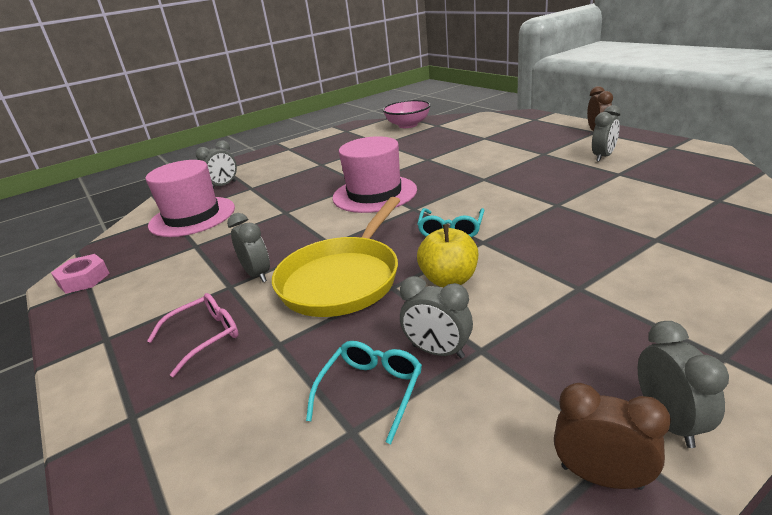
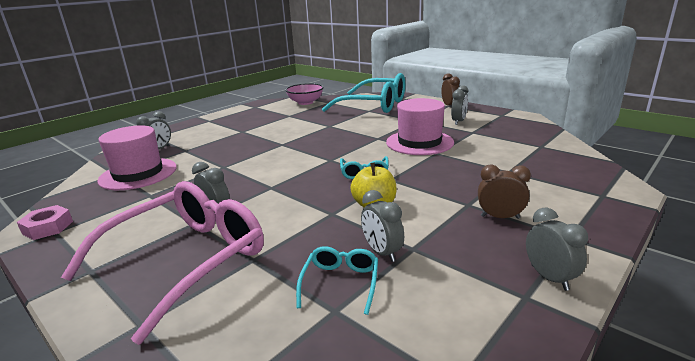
camera: 15 degrees left, 5 degrees down
(204, 337) = (185, 261): pink glasses -> pink glasses, size x2.31
(343, 279) = (290, 211): yellow pan -> none
(374, 194) = (295, 151): pink hat -> pink hat (419, 142)
(438, 351) = (382, 252): grey clock -> grey clock turned 45 degrees clockwise
(493, 130) = (374, 105): none -> turquoise glasses
(601, 477) = (517, 314): brown clock -> brown clock (500, 217)

